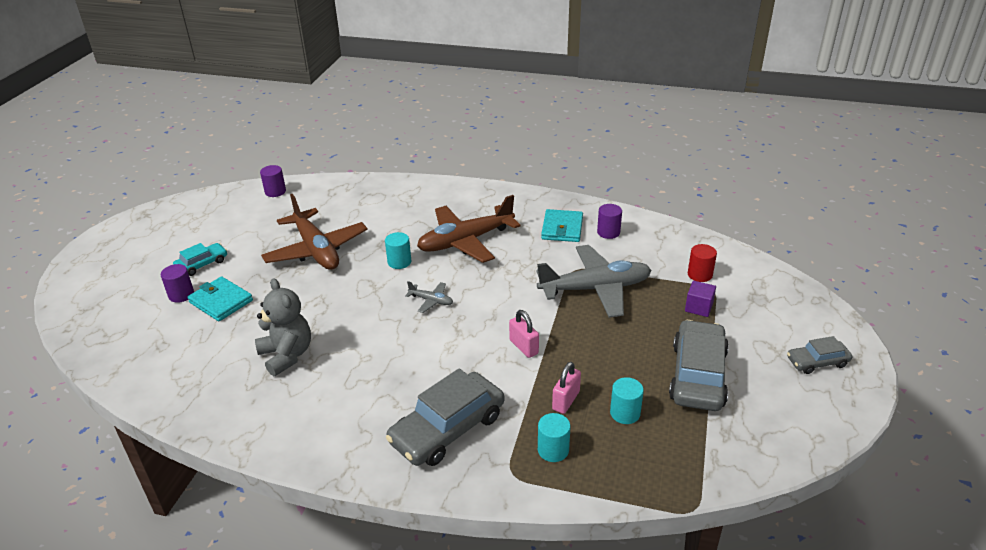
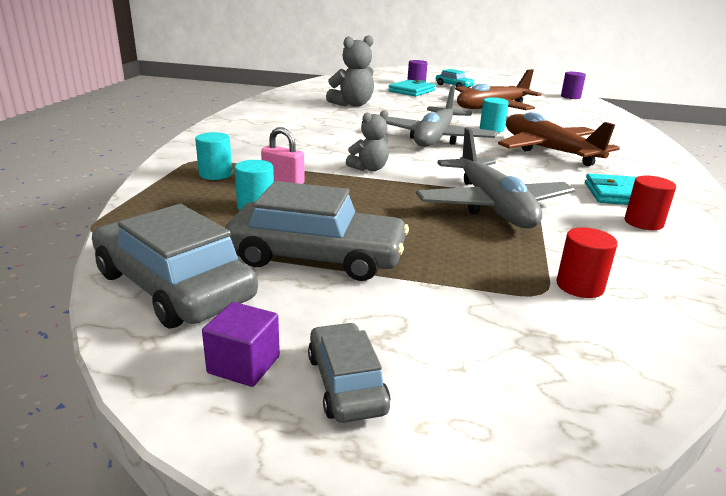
camera: 85 degrees right, 10 degrees down
(431, 301) = (435, 138): grey plane -> grey plane, size x2.36
(447, 429) = (258, 142): grey car -> grey car (174, 286)
(523, 347) = (369, 168): pink padlock -> grey teddy bear
(608, 232) = (643, 223): purple cylinder -> red cylinder
(698, 307) = (481, 274): purple cube -> purple cube (244, 364)

